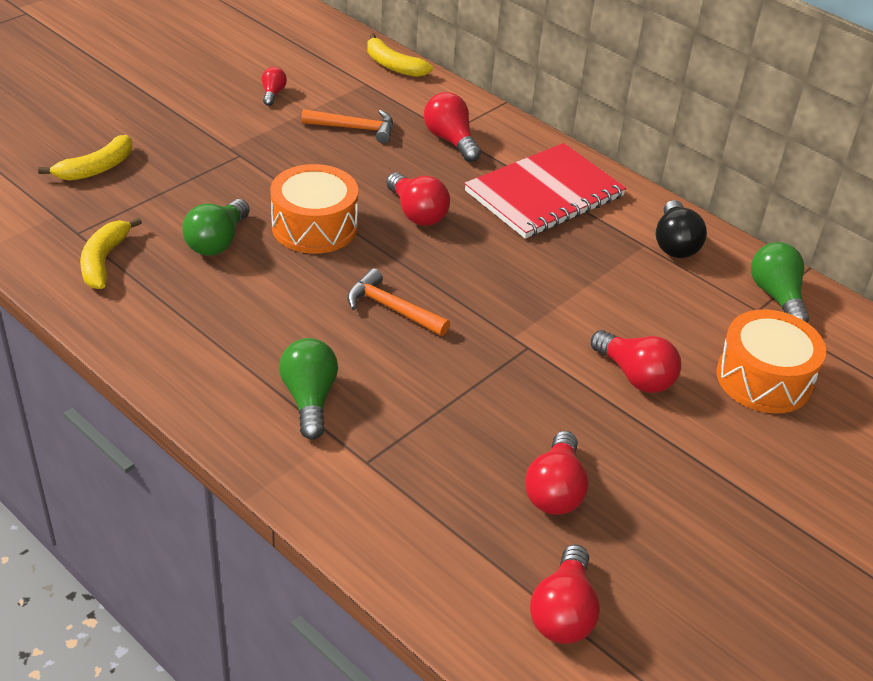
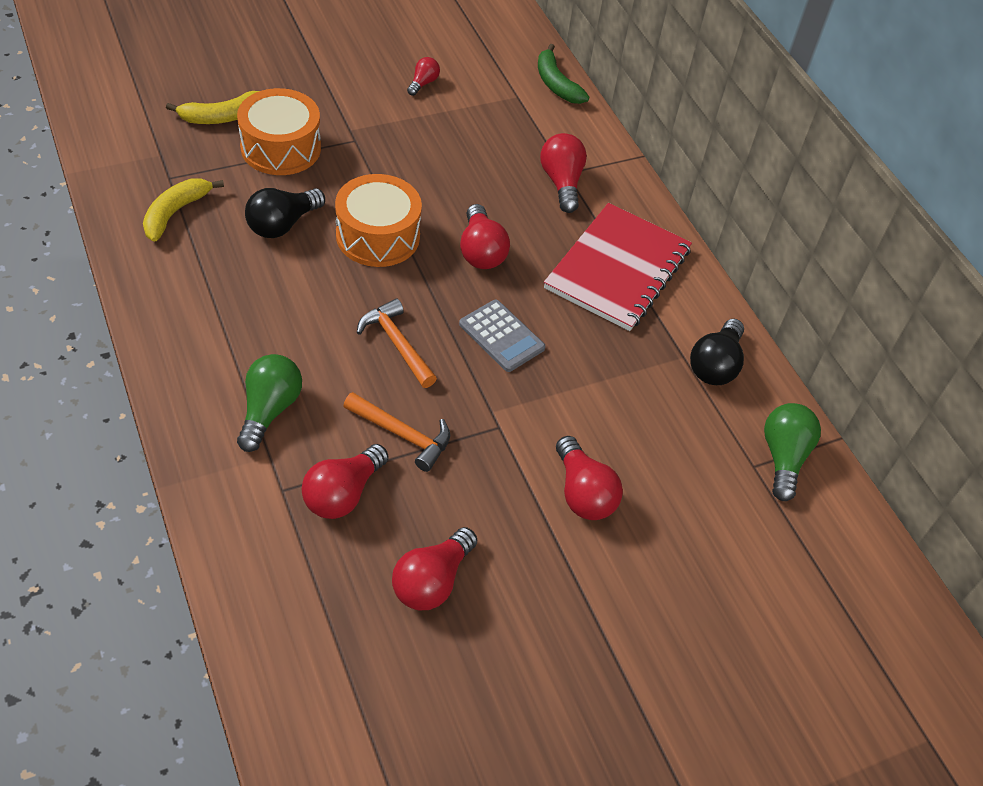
camera: 20 degrees right, 10 degrees up
(217, 242) = (282, 224): green light bulb -> black light bulb
(355, 128) = (477, 143): orange hammer -> orange hammer (403, 435)
(393, 65) = (556, 84): yellow banana -> green banana
(481, 275) = (501, 336): none -> grey calculator
(544, 194) = (618, 269): red notebook -> red notebook turned 45 degrees counterclockwise
(563, 612) = (363, 703): red light bulb -> red light bulb (343, 494)
(764, 379) = (710, 542): orange drum -> orange drum (281, 148)

